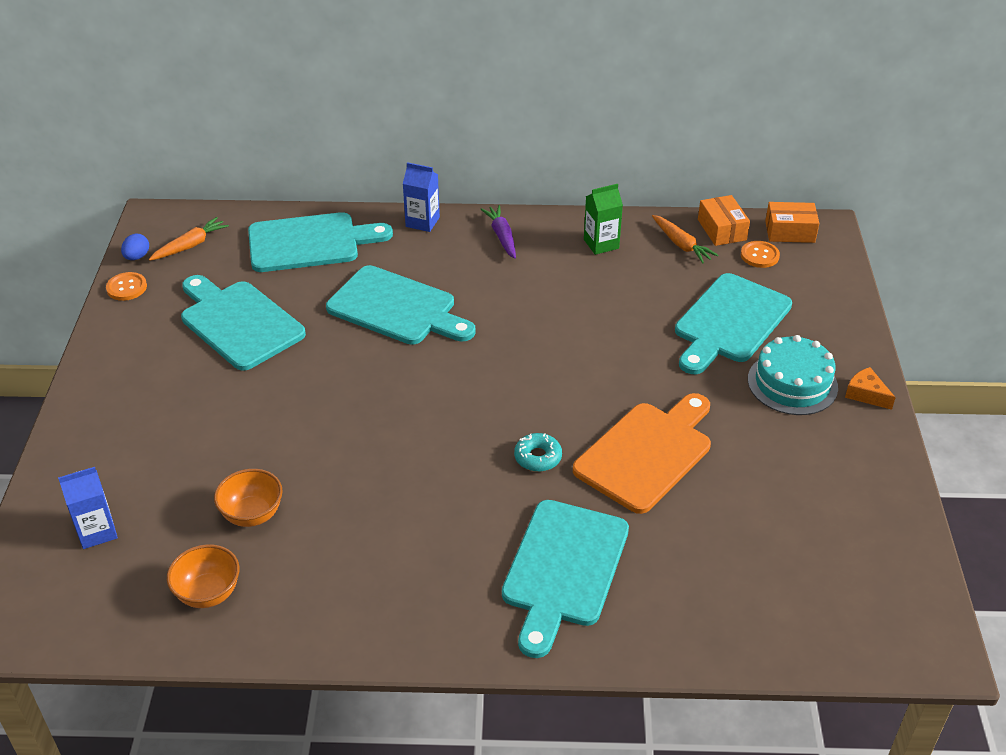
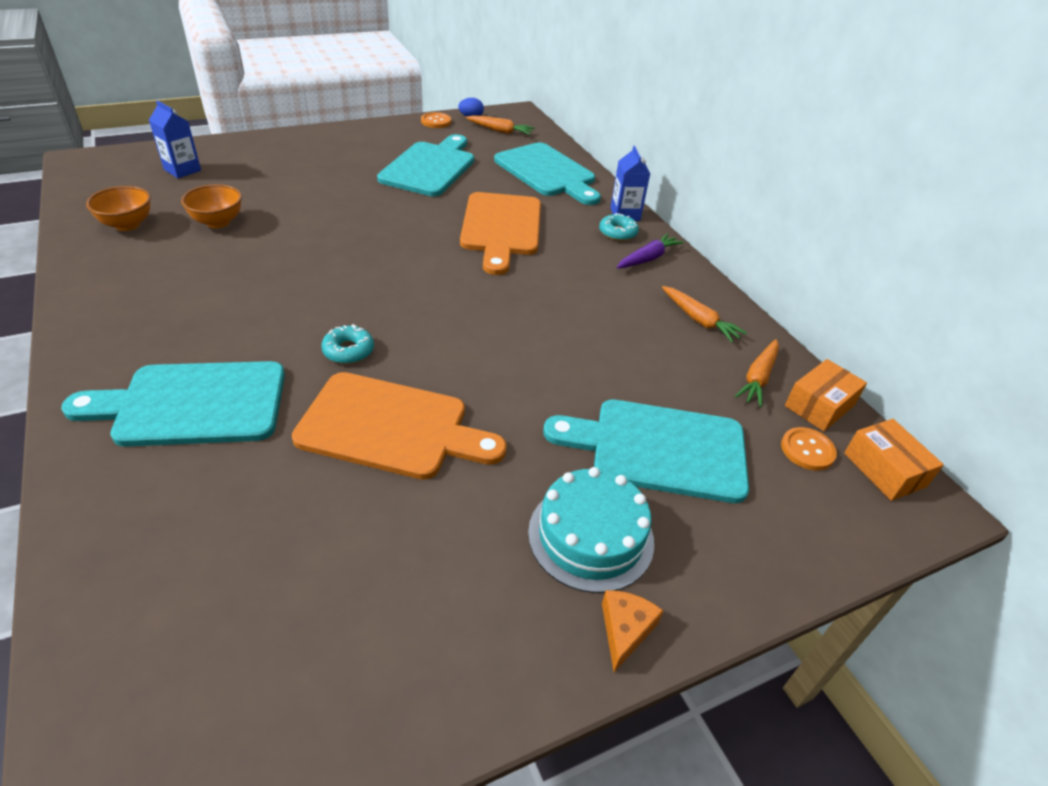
camera: 60 degrees right, 0 degrees up
(396, 308) = (501, 228): turquoise cutting board -> orange cutting board
(451, 238) = (617, 233): none -> turquoise donut
(601, 244) = (699, 320): green carton -> orange carrot

